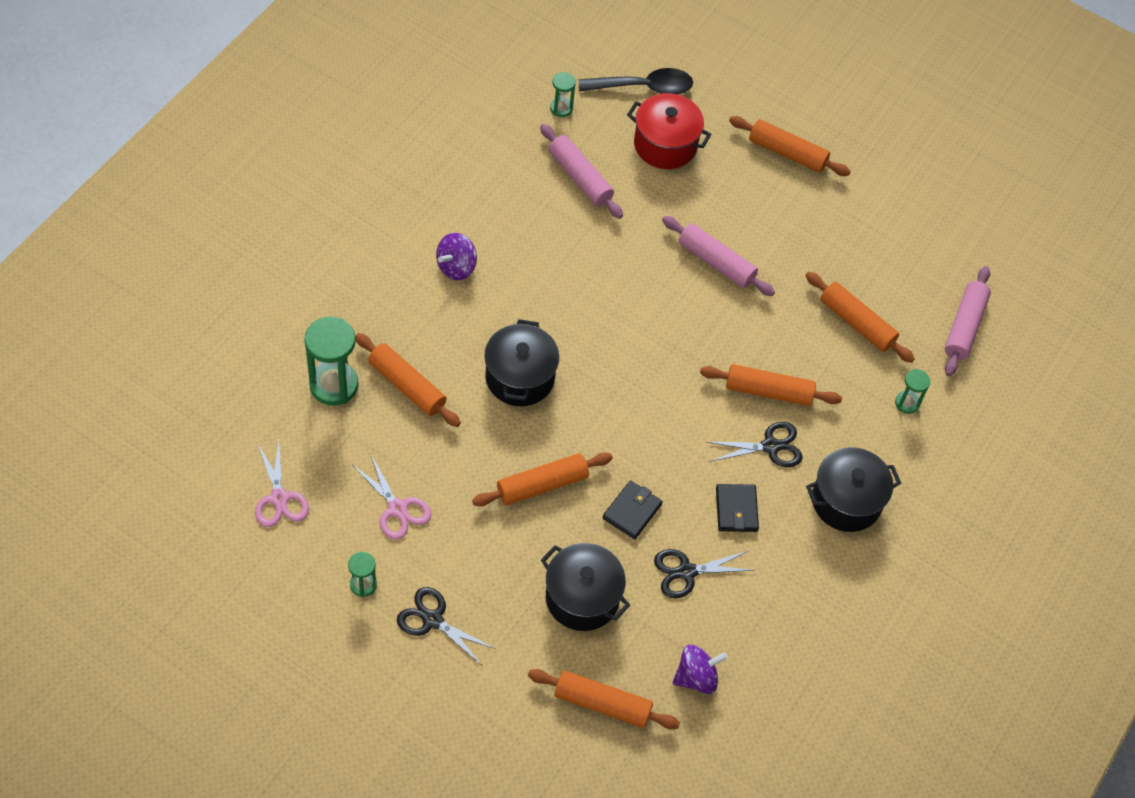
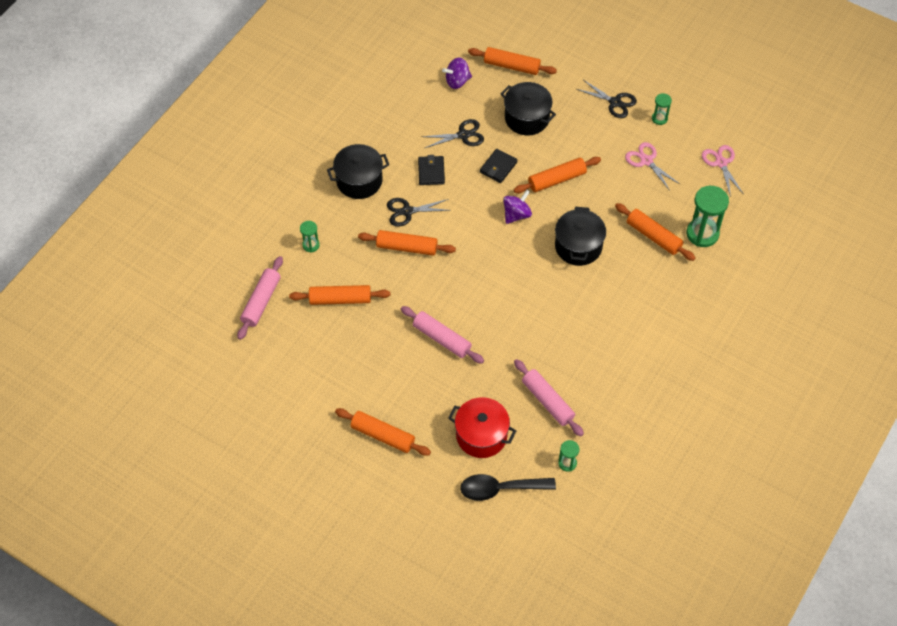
camera: 175 degrees left, 0 degrees up
(456, 267) = (632, 322): purple spinning top -> purple spinning top (516, 214)
(856, 323) = (340, 299): orange rolling pin -> orange rolling pin turned 45 degrees counterclockwise

